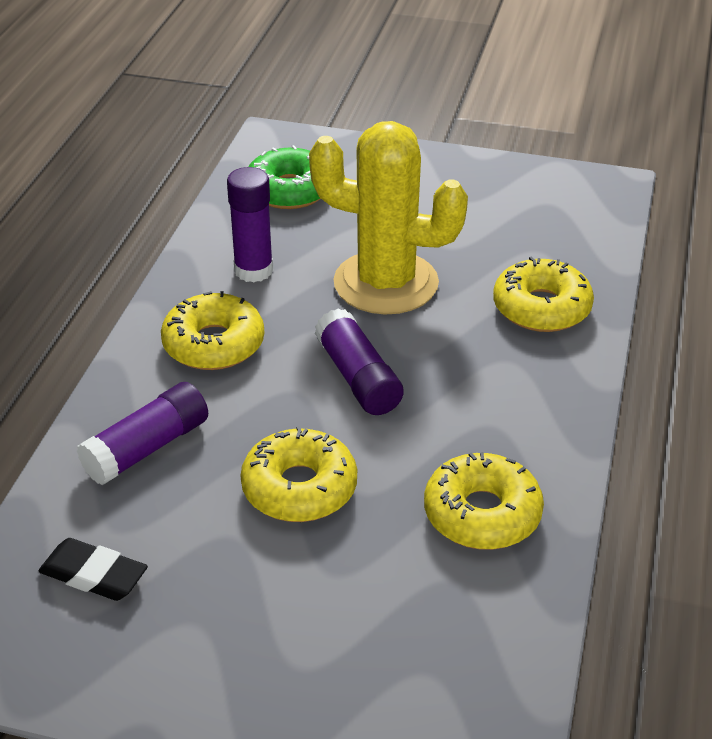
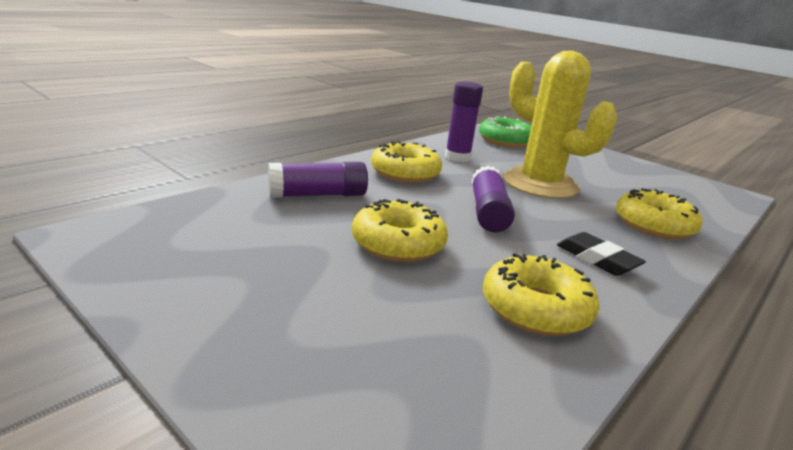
camera: 25 degrees right, 15 degrees down
(94, 575) = (213, 232): black eraser -> black eraser (597, 259)

